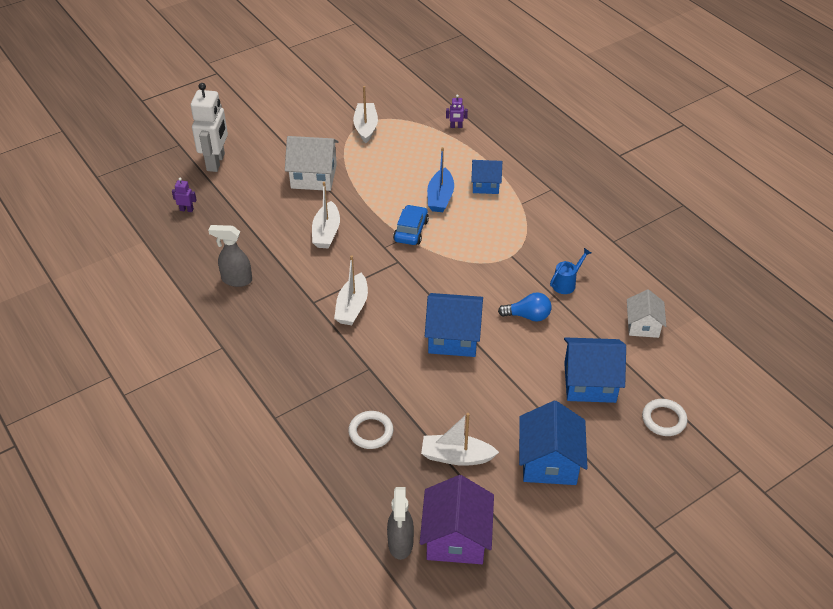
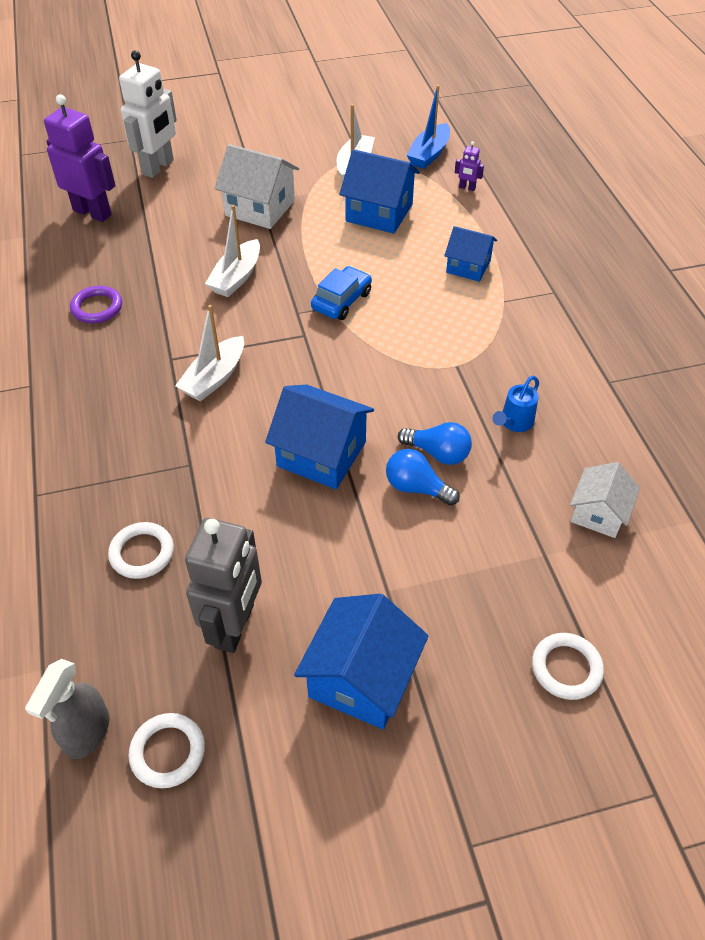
camera: 20 degrees right, 5 degrees up
(186, 210) = (92, 212): purple robot -> purple robot, size x2.37
(236, 280) = (97, 308): grey spray bottle -> purple ring
(440, 197) = (401, 268): blue boat -> blue boat (429, 154)
(456, 456) = (235, 626): white boat -> grey robot
(456, 538) = (168, 752): purple house -> white ring
(525, 341) = (416, 488): none -> blue light bulb
(566, 283) = (514, 423): blue watering can -> blue watering can turned 150 degrees clockwise
(589, 382) = (480, 575): blue house -> blue house (379, 213)

